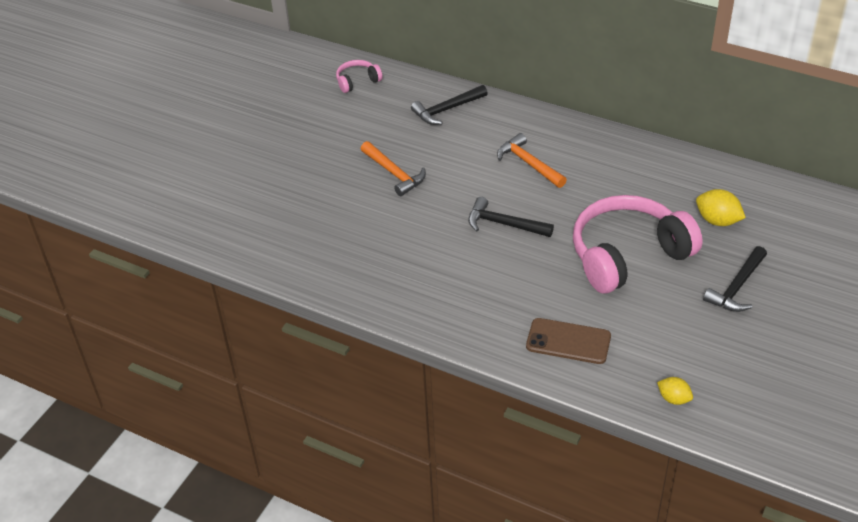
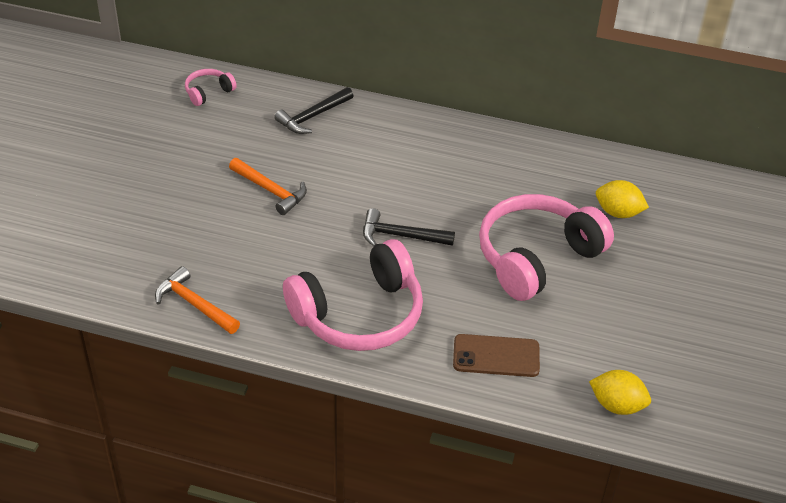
camera: 15 degrees left, 0 degrees up
(450, 291) = (359, 314): none -> pink headphones
(528, 163) = (412, 168): orange hammer -> orange hammer (194, 304)
(673, 399) = (617, 405): yellow lemon -> yellow lemon, size x1.55
(737, 287) = (653, 281): black hammer -> none

